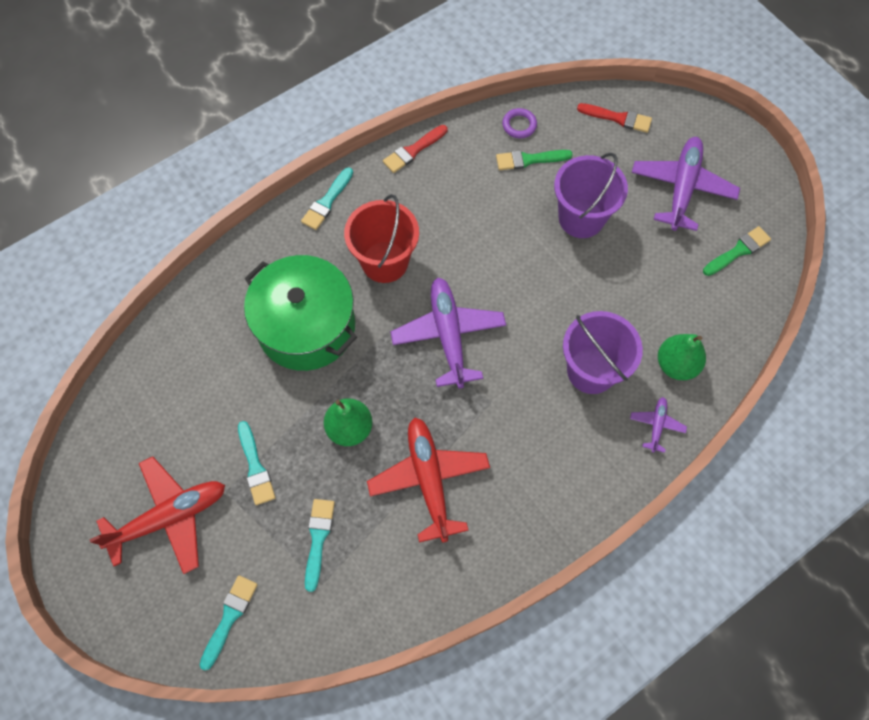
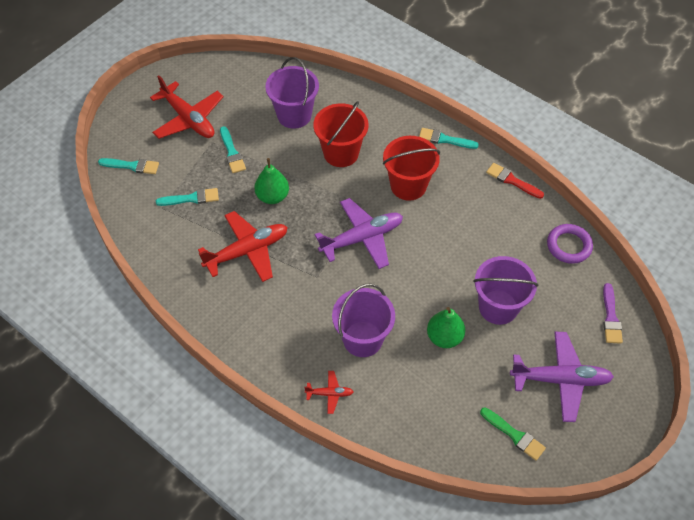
camera: 75 degrees right, 10 degrees down
(219, 369) = (294, 115): none -> purple bucket
(255, 467) = (232, 152): turquoise brush -> turquoise brush turned 75 degrees counterclockwise
(306, 326) = (341, 153): green pot -> red bucket
(519, 125) = (569, 246): purple ring -> purple ring, size x1.52
(529, 160) = (538, 259): green brush -> none
(618, 118) = (611, 317): red brush -> purple brush
(656, 425) = (330, 394): purple plane -> red plane
(676, 365) = (387, 400): green pear -> green pear (444, 337)

